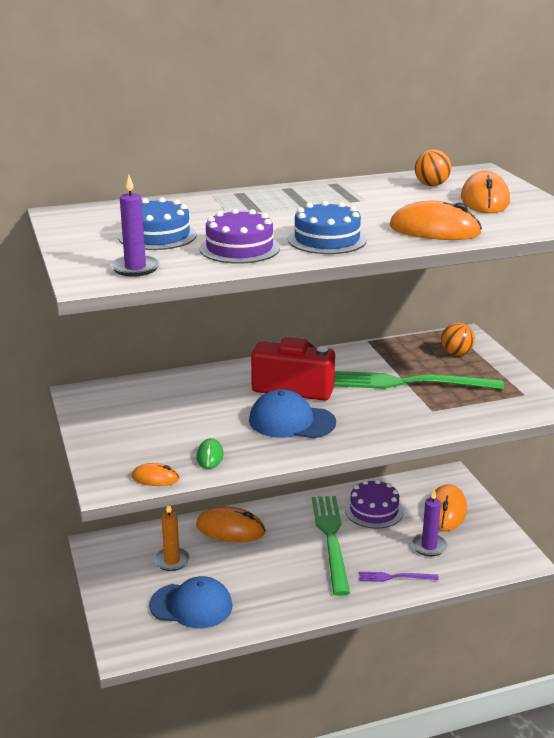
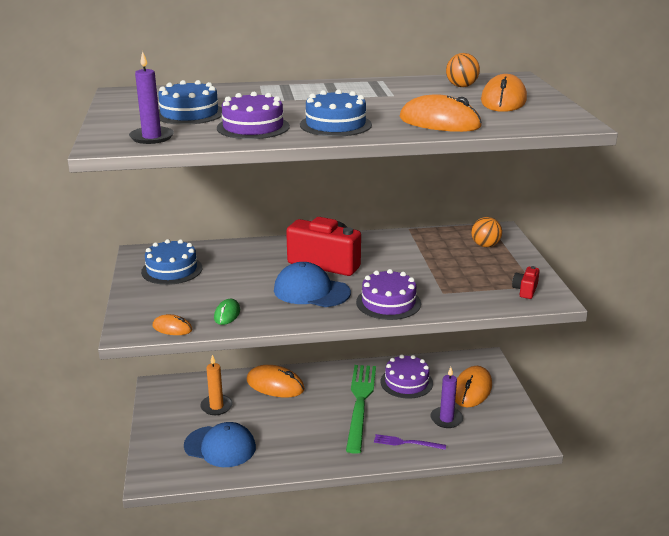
camera: 10 degrees right, 0 degrees up
(124, 410) = (172, 270): none -> blue cake
(380, 427) = (388, 303): none -> purple cake
(410, 383) = (432, 267): green fork -> none
(516, 400) = (525, 290): none -> red camera

